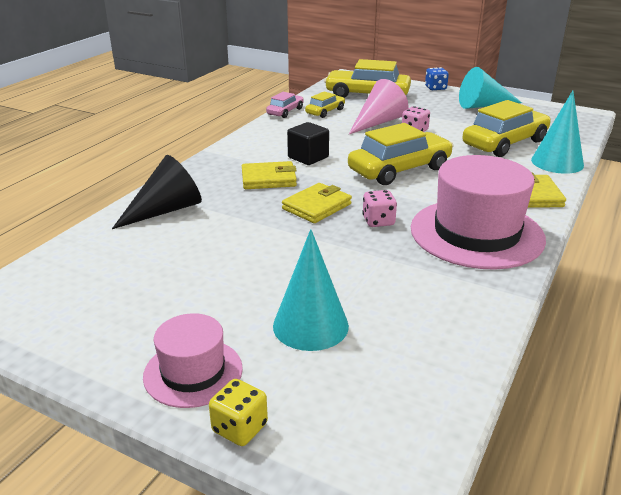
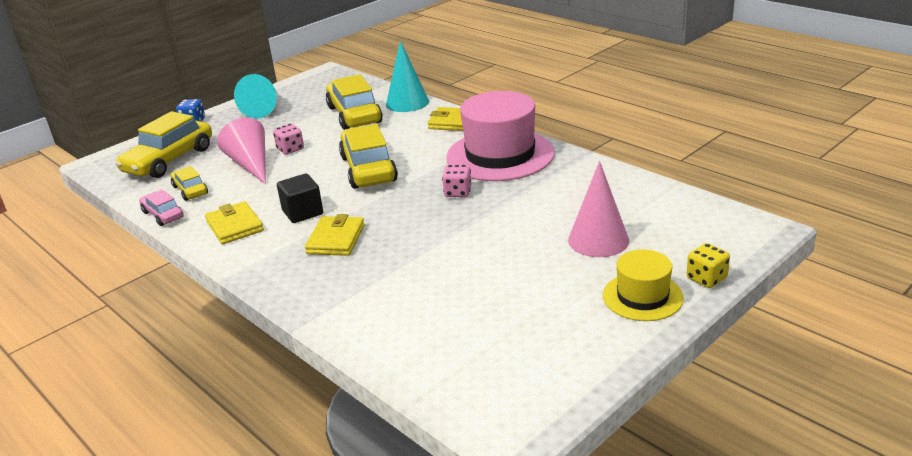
camera: 70 degrees left, 0 degrees up
(165, 210) = (363, 308): black cone -> none
(193, 372) = (642, 296): pink hat -> yellow hat
(310, 325) = (598, 240): turquoise cone -> pink cone
(317, 206) = (413, 218): yellow wallet -> yellow wallet (235, 226)

